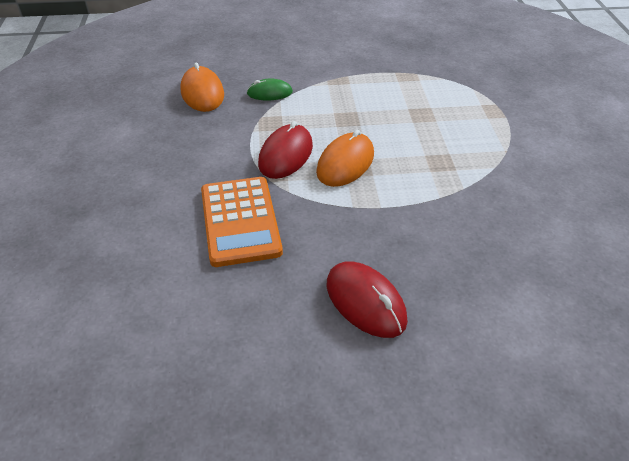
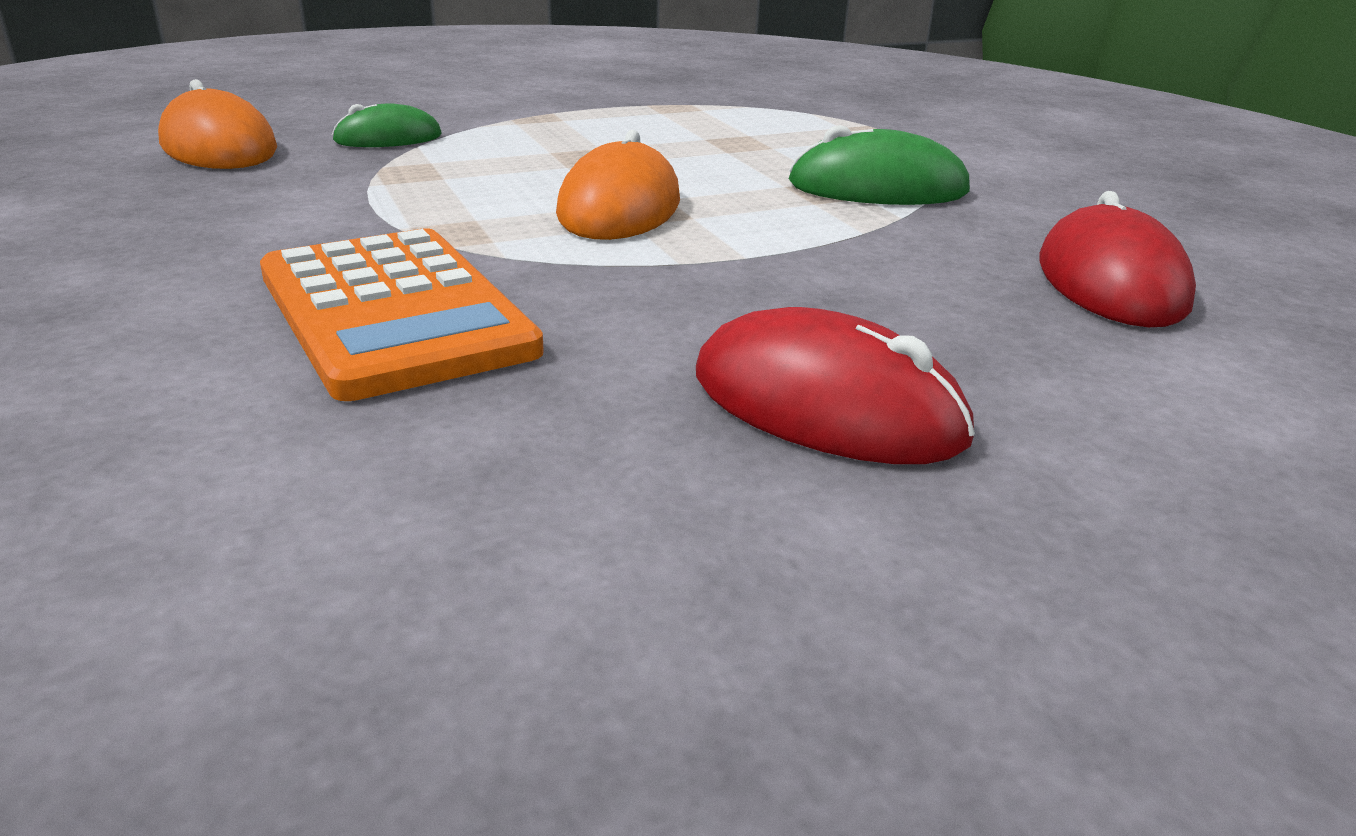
camera: 20 degrees left, 15 degrees down
(286, 155) = (469, 208): red mouse -> red mouse (1111, 281)
(466, 163) = (878, 187): none -> green mouse

